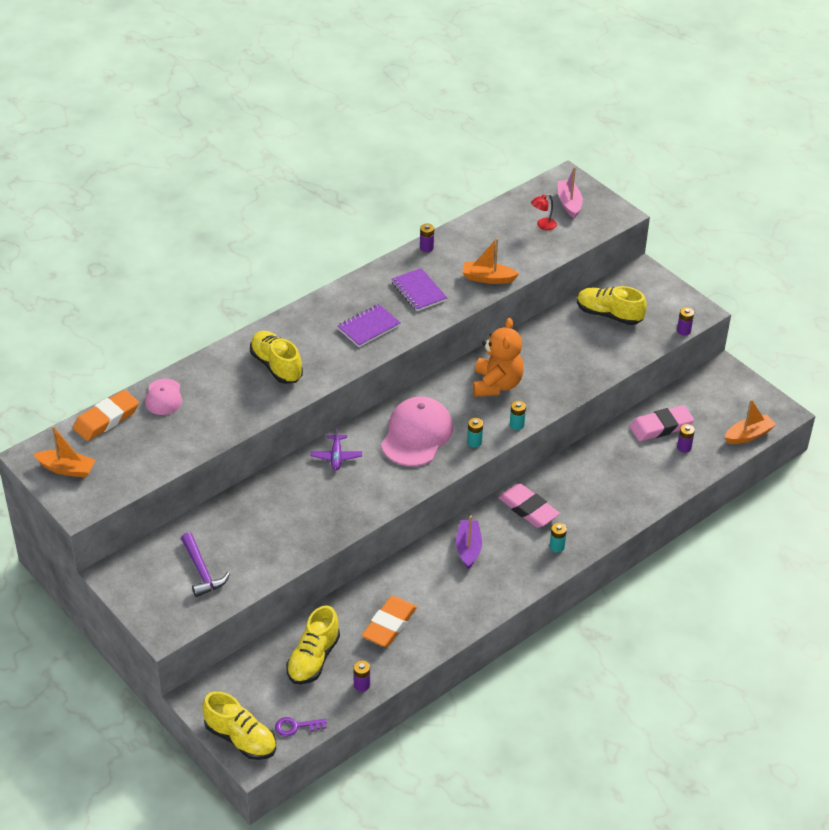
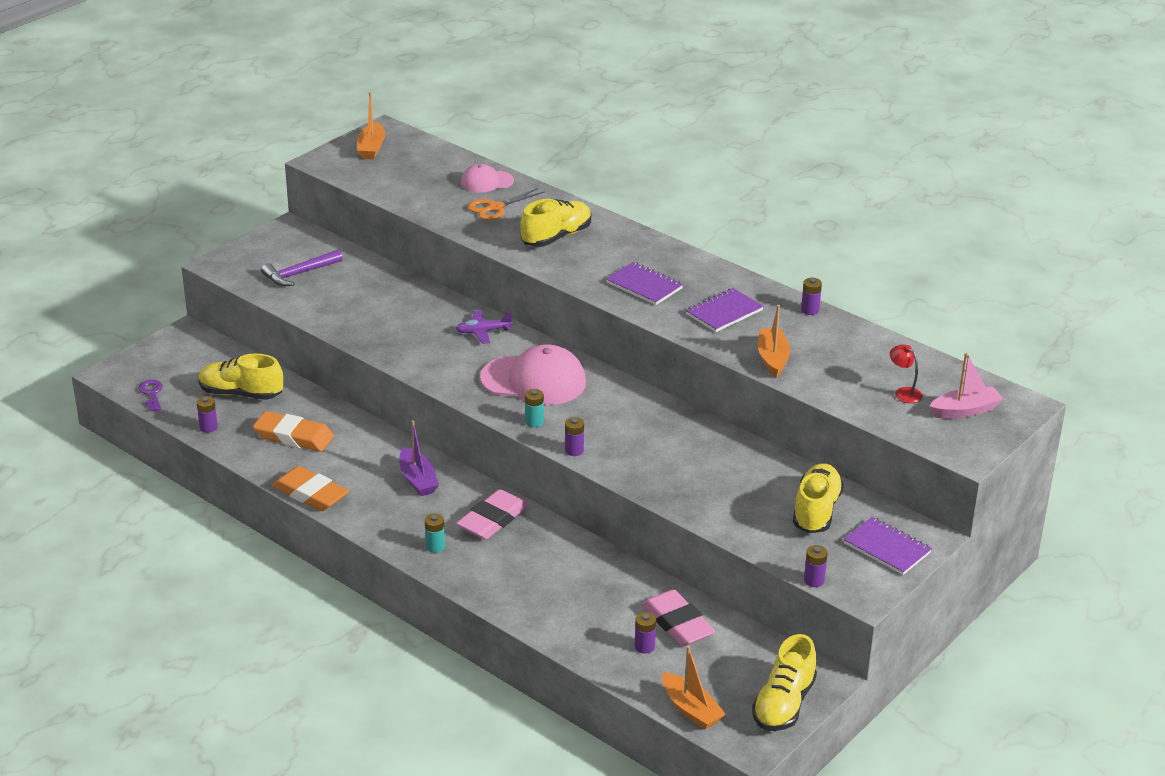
camera: 80 degrees right, 10 degrees down
(106, 419) = (446, 157): orange eraser -> orange eraser (310, 494)
(213, 397) = (495, 208): none -> orange scissors
(240, 738) = (136, 364): yellow shoe -> yellow shoe (783, 704)
(468, 548) = (418, 480): purple boat -> purple boat turned 75 degrees clockwise
(496, 384) = (641, 430): orange teddy bear -> none
(516, 425) = (574, 450): turquoise battery -> purple battery
(653, 291) = (887, 548): none -> purple notebook

